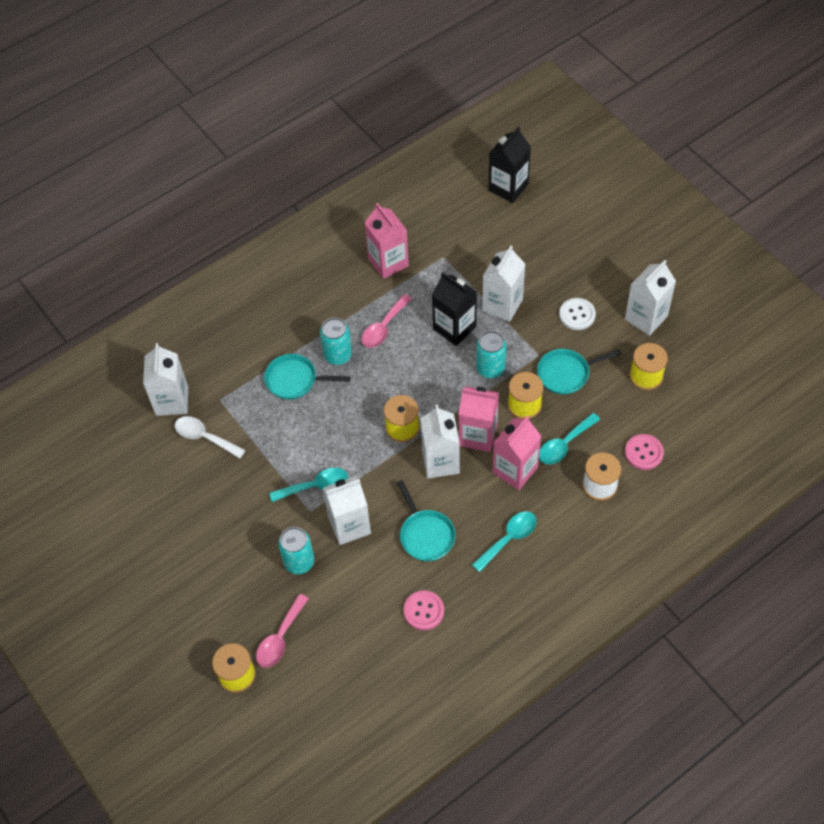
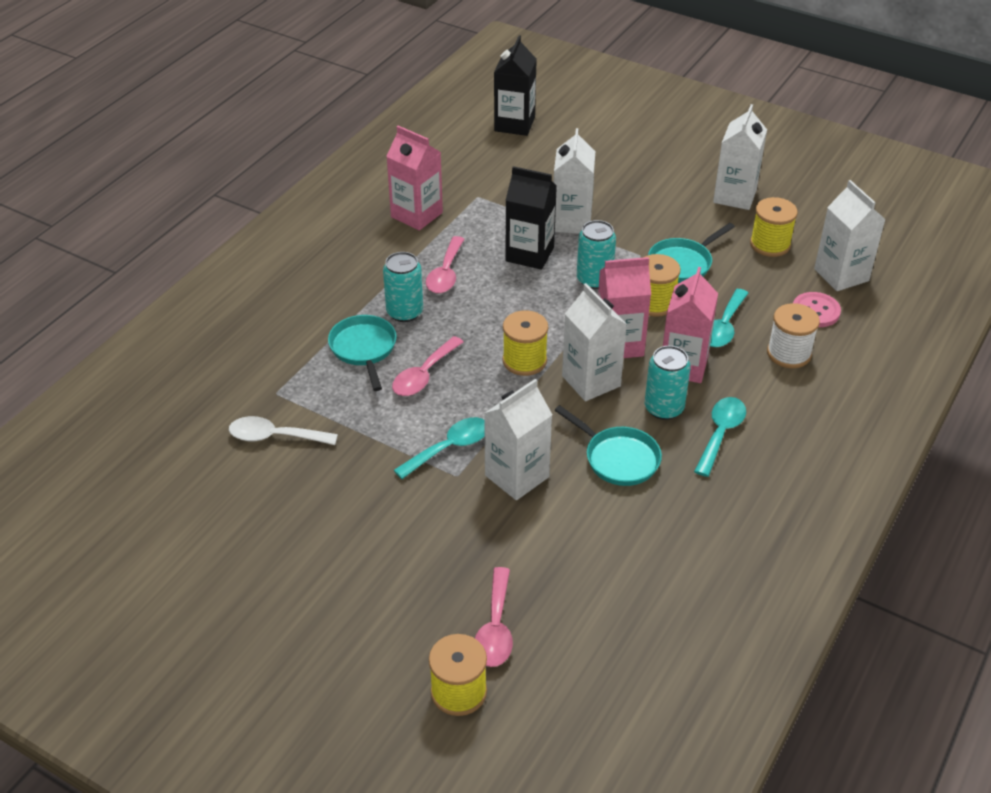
camera: 25 degrees left, 15 degrees down
(172, 401) = (211, 411): white carton -> white carton (841, 275)
(295, 380) = (364, 349): turquoise pan -> turquoise pan turned 90 degrees clockwise
(299, 562) = (473, 534): turquoise can -> turquoise can (664, 408)
(326, 417) = (424, 375): none -> pink spoon
(423, 611) = (665, 539): pink button -> none
(577, 315) = (659, 211): white button -> none

